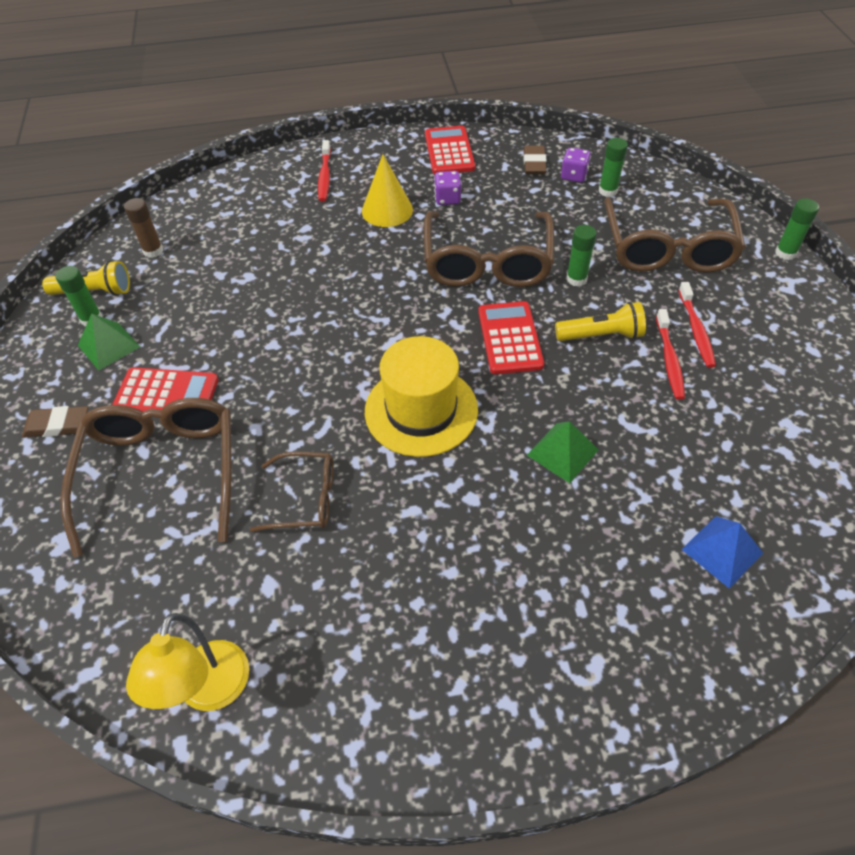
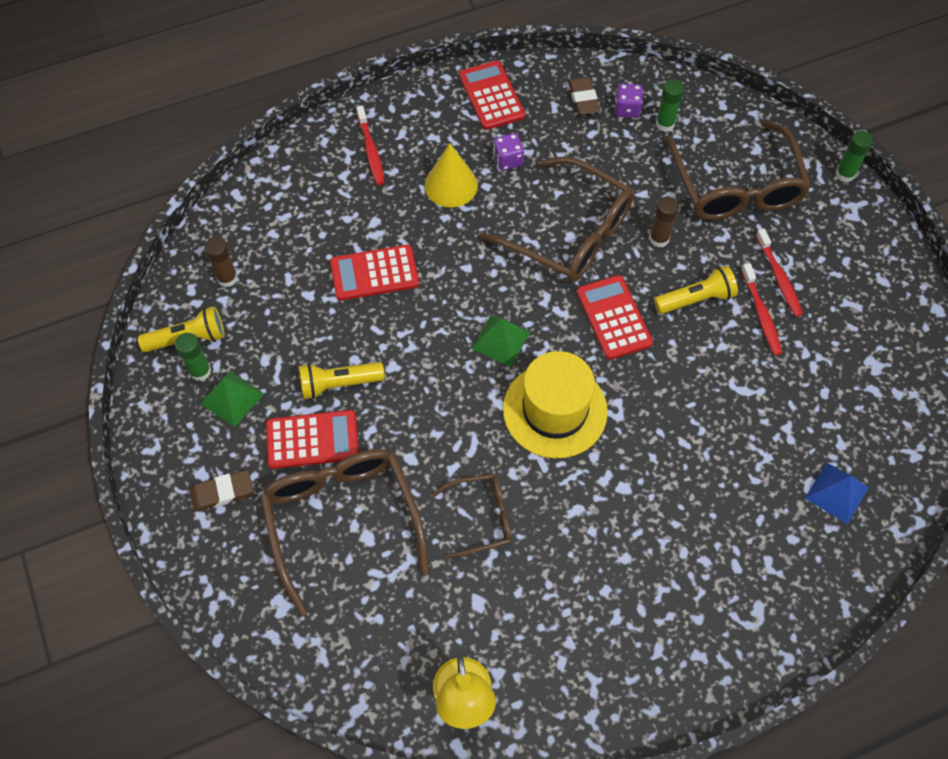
camera: 15 degrees left, 10 degrees up
(214, 351) = (338, 384): none -> yellow flashlight
(288, 267) = (374, 273): none -> red calculator
(487, 262) = (569, 233): brown glasses -> brown glasses turned 45 degrees counterclockwise
(562, 452) = (689, 428): green pyramid -> green pyramid (500, 340)
(576, 279) = (659, 238): green glue stick -> brown glue stick

